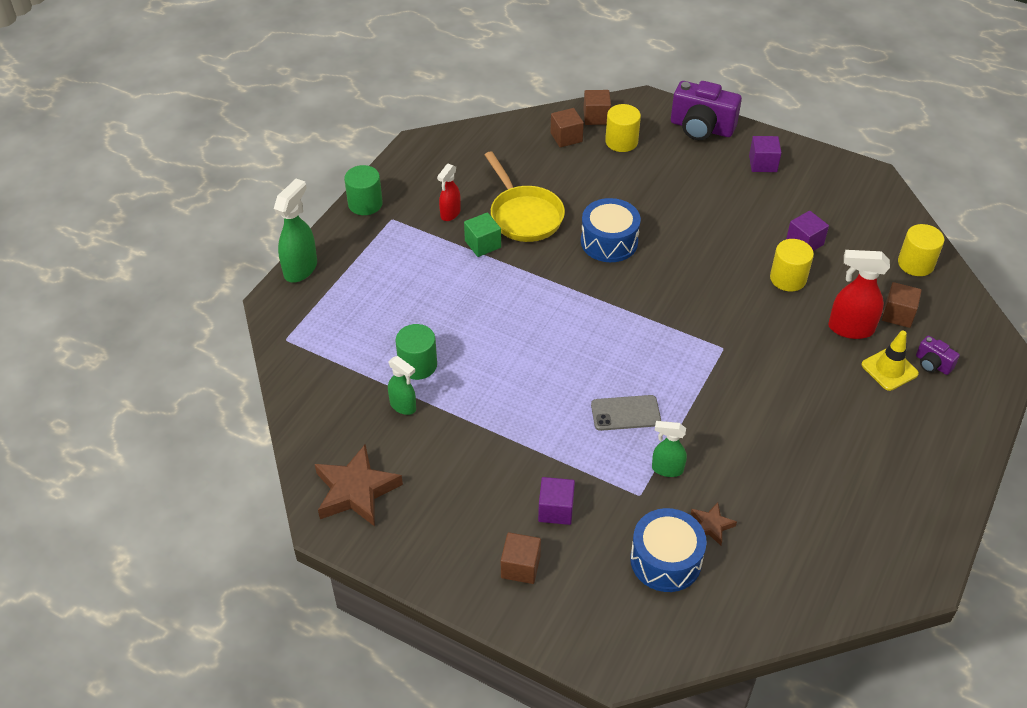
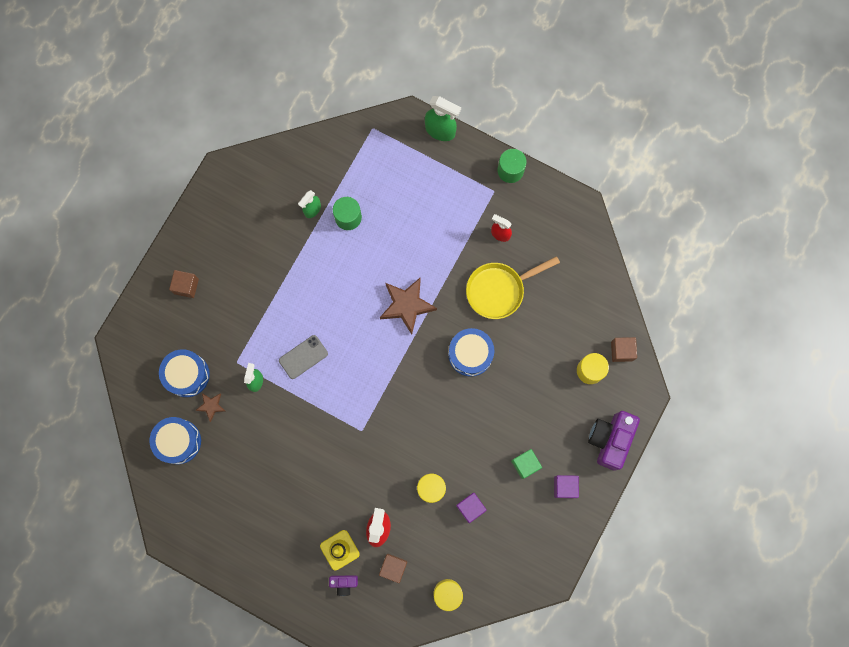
camera: 90 degrees right, 30 degrees up
(356, 491) = (245, 185): brown star -> brown star (406, 305)
(482, 244) = (467, 259): green cube -> green cube (525, 464)
(556, 510) = (227, 308): purple cube -> none
(566, 137) = (594, 325): brown cube -> none
(625, 413) = (303, 357): grey phone -> grey phone turned 60 degrees clockwise
(773, 568) = (178, 441): none -> blue drum
(932, 364) = (344, 583): purple camera -> purple camera turned 135 degrees counterclockwise

